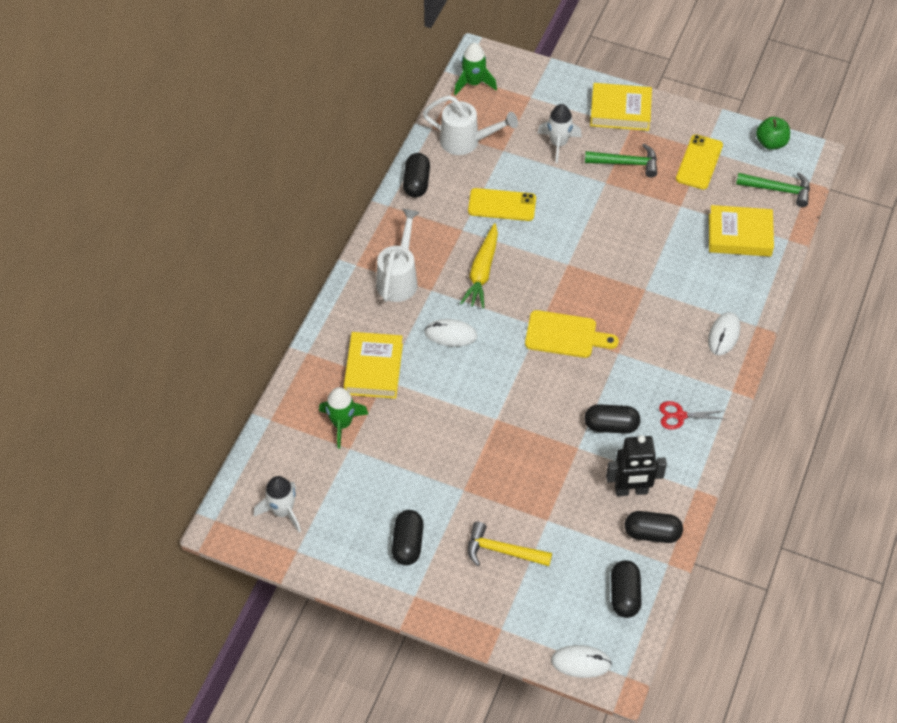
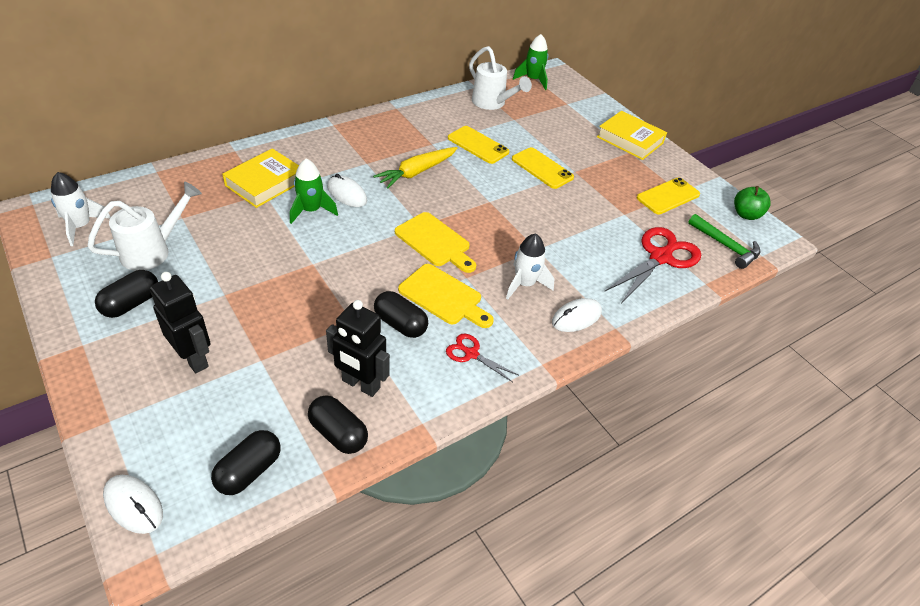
camera: 30 degrees right, 10 degrees down
(342, 424) = (198, 200): green rocket -> green rocket (311, 210)
(399, 278) = (352, 145): white watering can -> white watering can (153, 251)
(416, 183) = (430, 106): black capsule -> none
(502, 551) = (194, 358): yellow hammer -> black robot
(558, 144) = (560, 134): white rocket -> white rocket (524, 284)
(577, 197) = (542, 168): none -> yellow phone
(618, 381) = (443, 296): none -> yellow cutting board
(626, 163) = (603, 169): green hammer -> none
(739, 235) = (660, 257): yellow book -> red scissors

